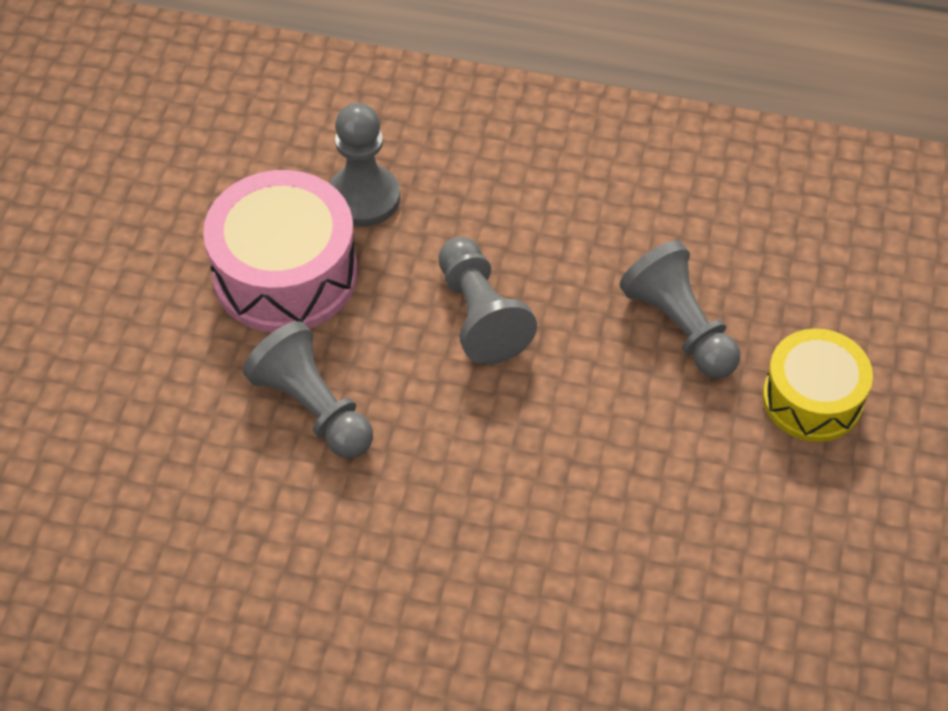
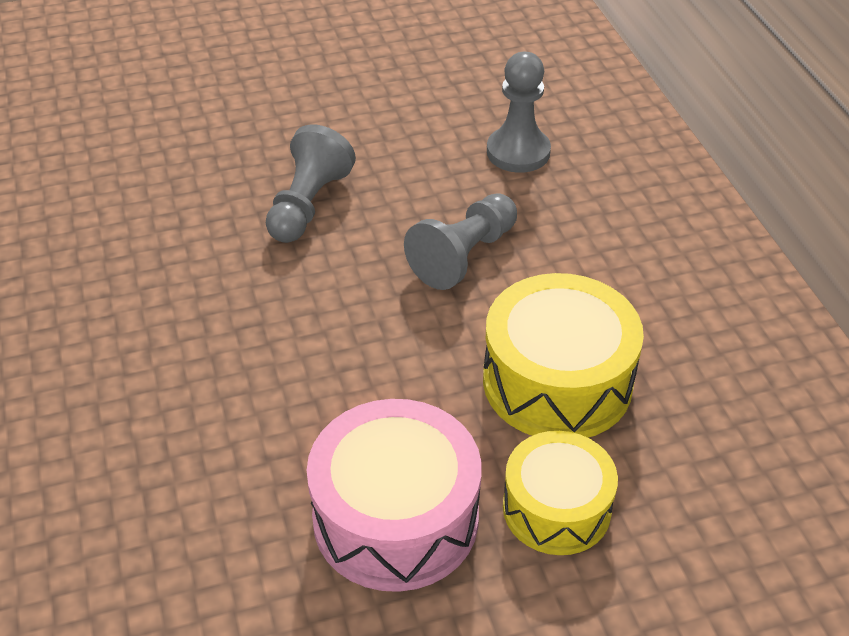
camera: 60 degrees right, 10 degrees down
(285, 274) = (414, 143): pink drum -> pink drum (395, 518)
(680, 326) = (557, 381): grey pawn -> yellow drum

